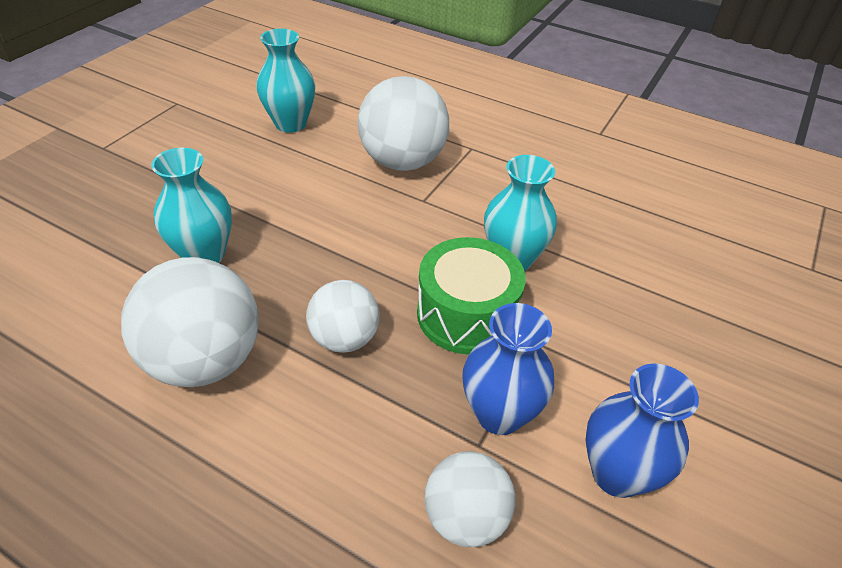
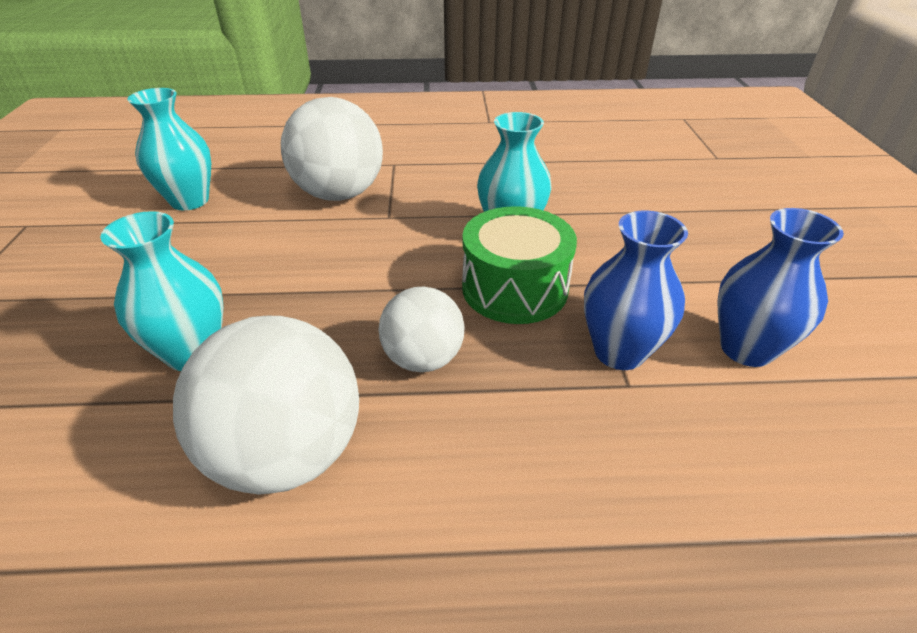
camera: 30 degrees left, 5 degrees down
(465, 517) = (678, 449): white ball -> none

